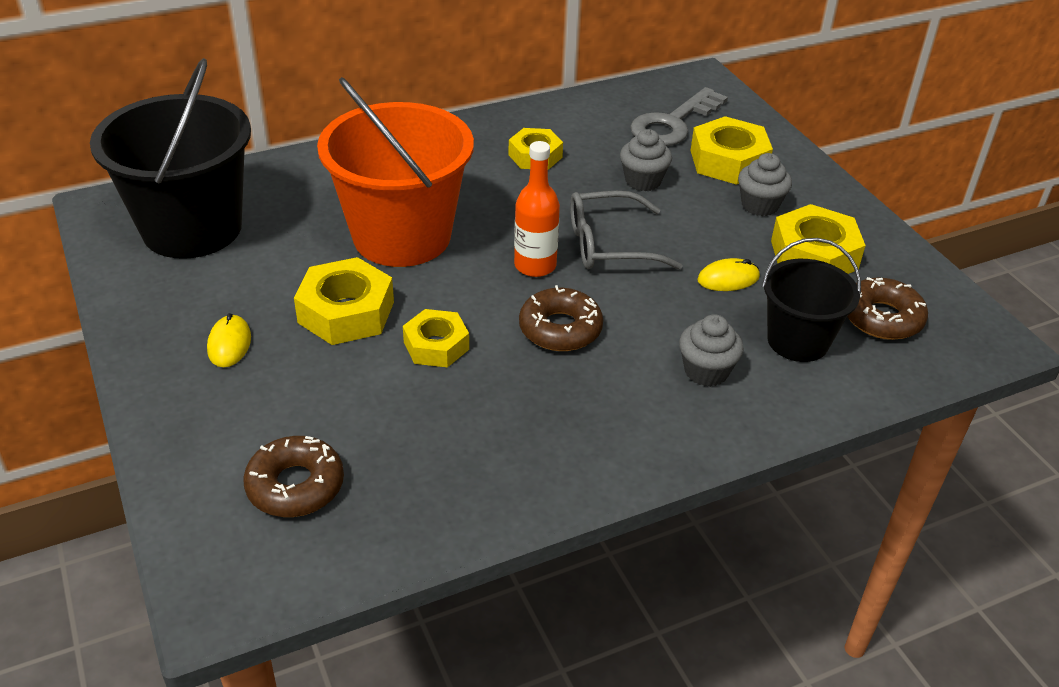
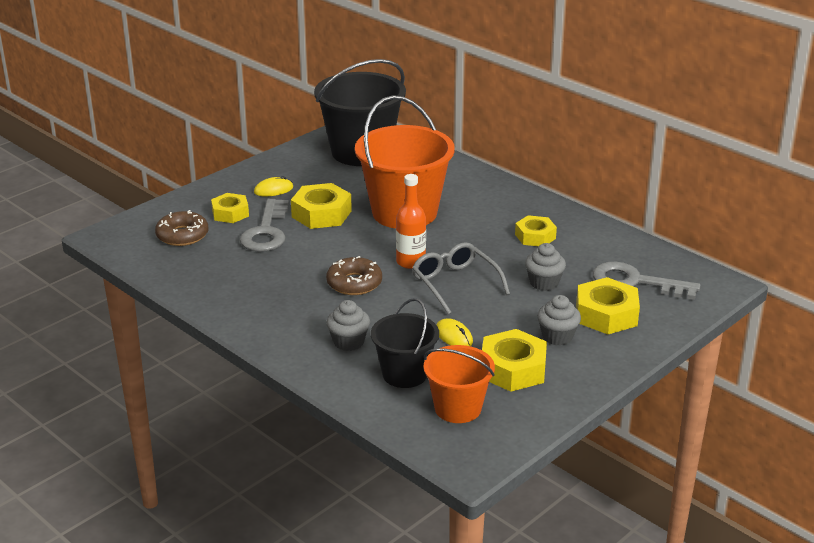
camera: 70 degrees right, 10 degrees down
(356, 382) = (266, 231): none -> grey key
(436, 345) = (311, 247): yellow nut -> yellow nut (230, 213)
(882, 318) = (458, 408): brown donut -> orange bucket

